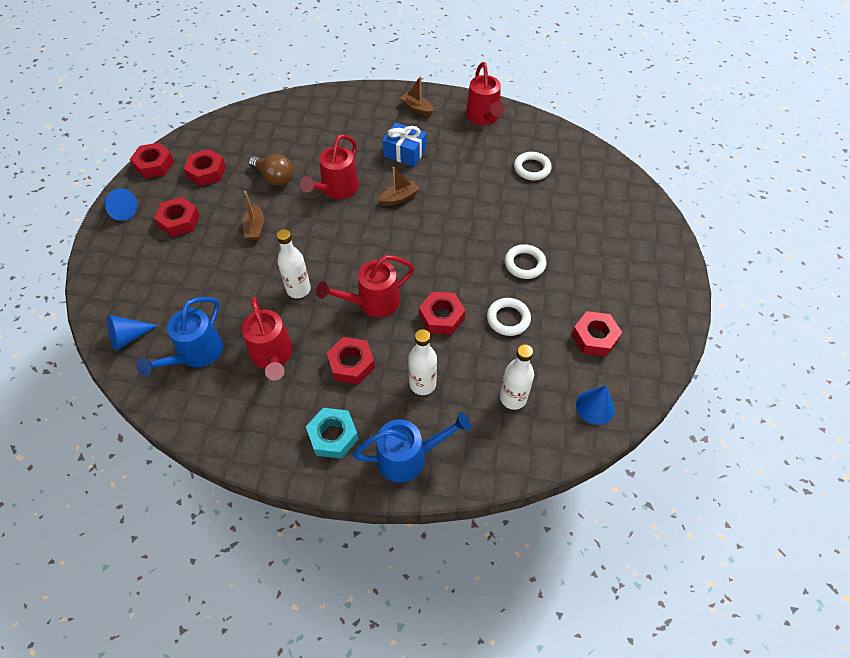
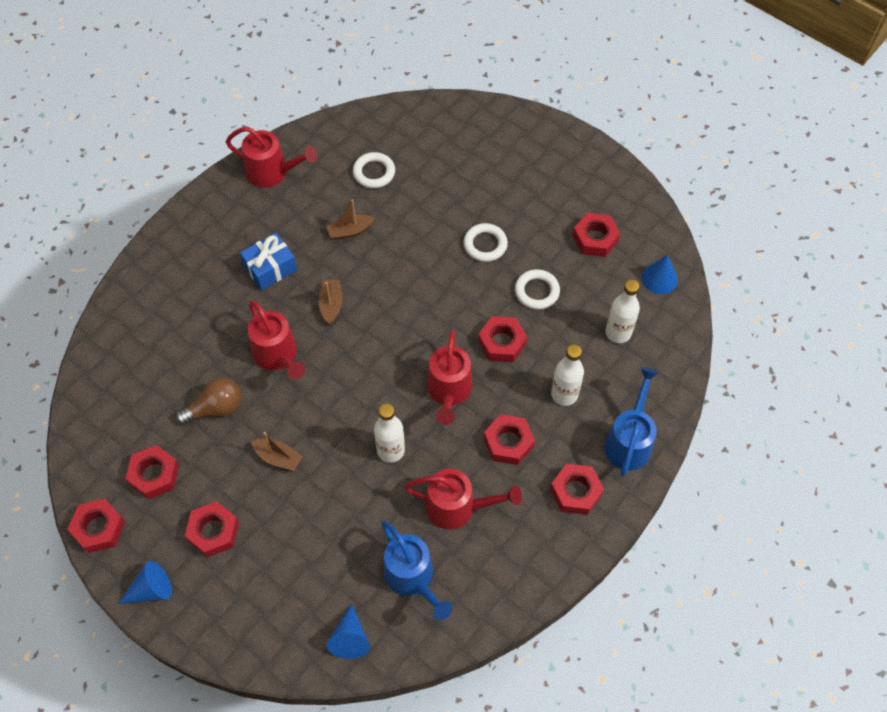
camera: 60 degrees left, 5 degrees up
(333, 436) = (576, 492): turquoise nut -> red nut
(417, 108) = (212, 224): brown boat -> brown boat (350, 231)

